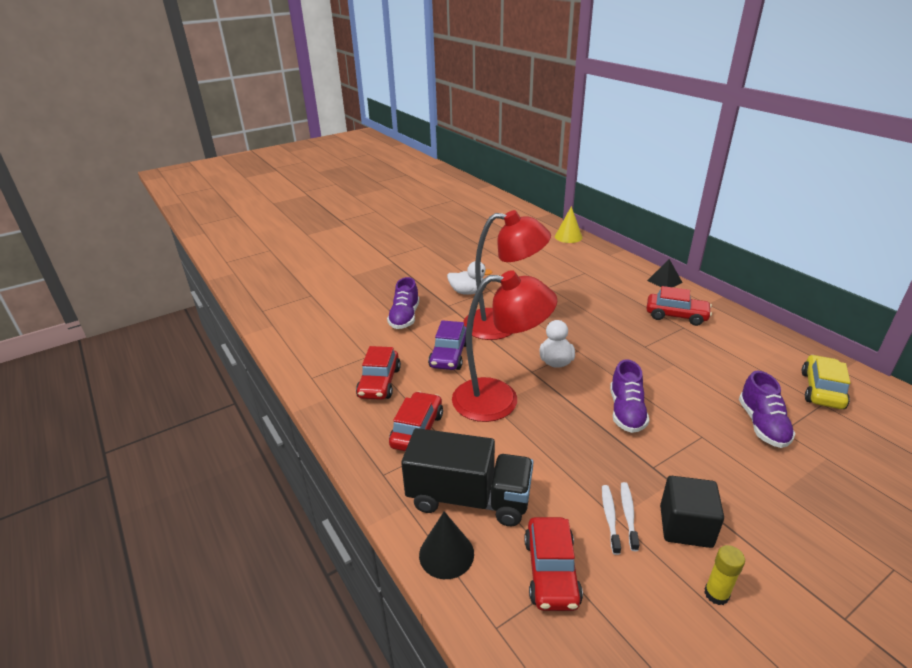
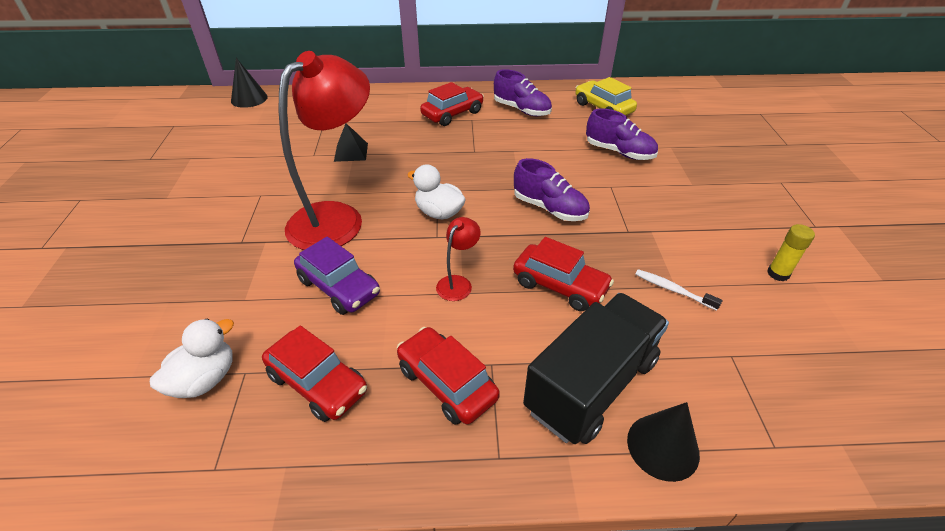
camera: 60 degrees left, 10 degrees up
(404, 317) = (210, 293): purple shoe -> purple shoe (521, 110)
(468, 292) = (239, 213): white duck -> white duck (205, 379)
(499, 399) = (458, 283): red lamp -> red lamp, size x0.42
(551, 571) = (720, 365): red car -> red car (560, 286)
(568, 237) = (249, 99): yellow cone -> black cone
(628, 514) = (675, 276): white toothbrush -> none
(664, 281) = (399, 92): black pyramid -> black pyramid (351, 152)
(685, 526) = (703, 251): black cube -> none

